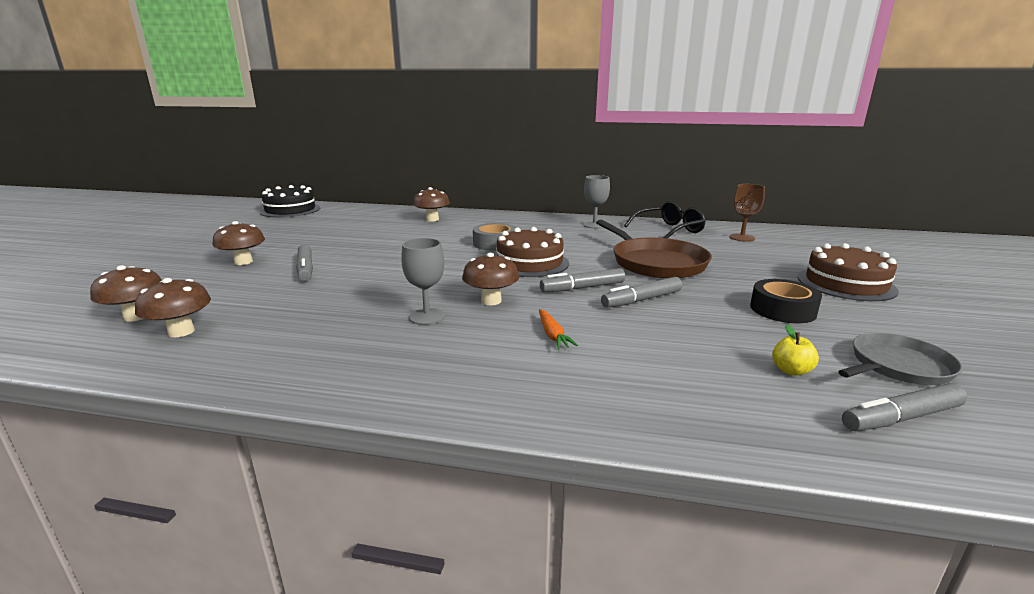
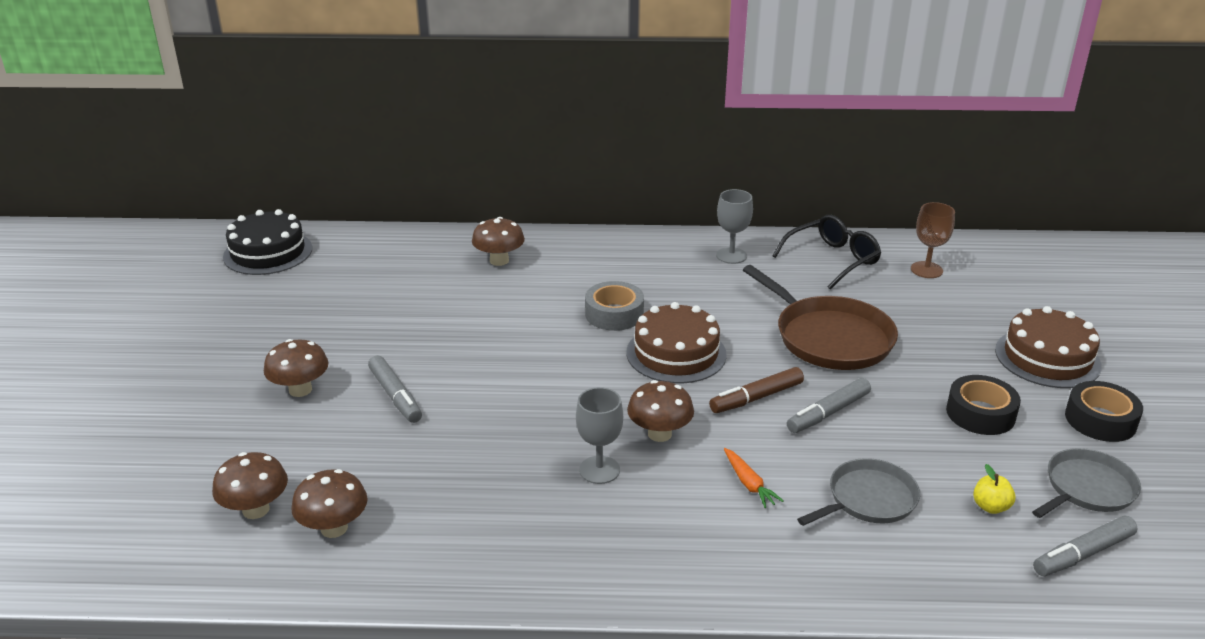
camera: 10 degrees left, 10 degrees up
(582, 288) = (756, 398): grey marker -> brown marker
(664, 354) = (868, 499): none -> grey pan
(903, 322) = (1100, 420): none -> black tape

